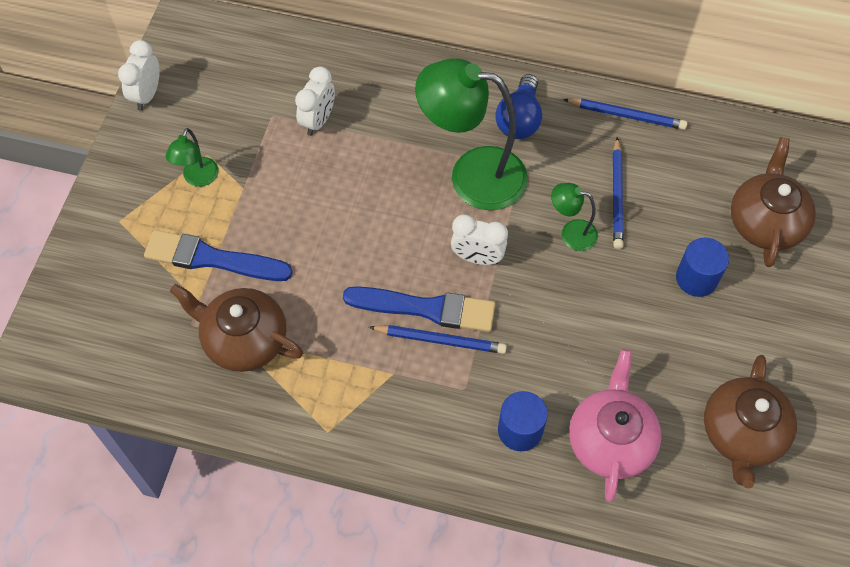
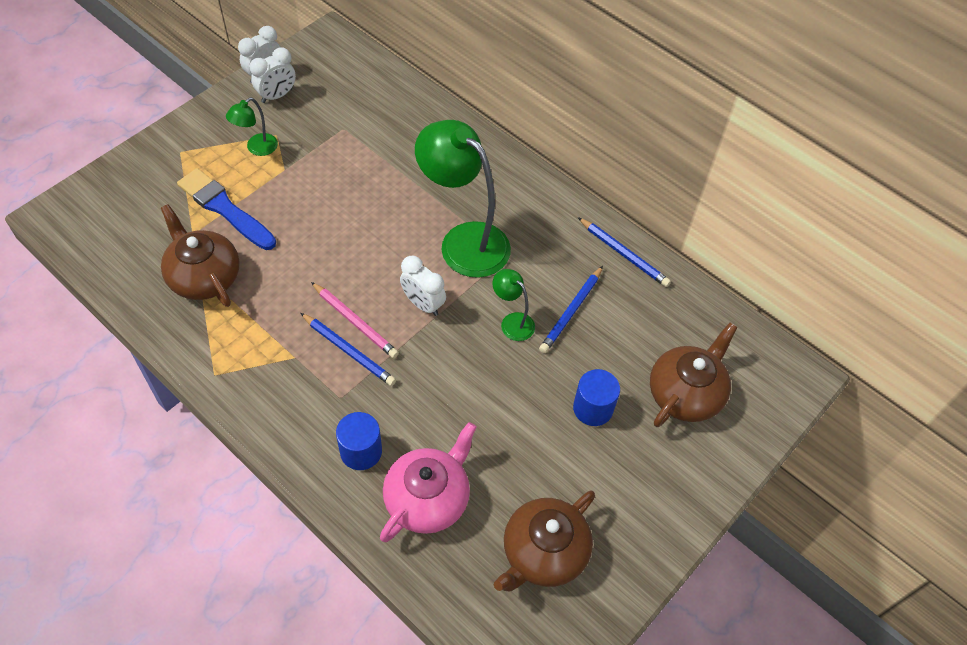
camera: 25 degrees right, 5 degrees down
(318, 121) = (374, 148): white clock -> white clock (277, 96)
(426, 308) = (355, 322): blue brush -> pink pencil
(519, 119) = (532, 217): blue light bulb -> none

